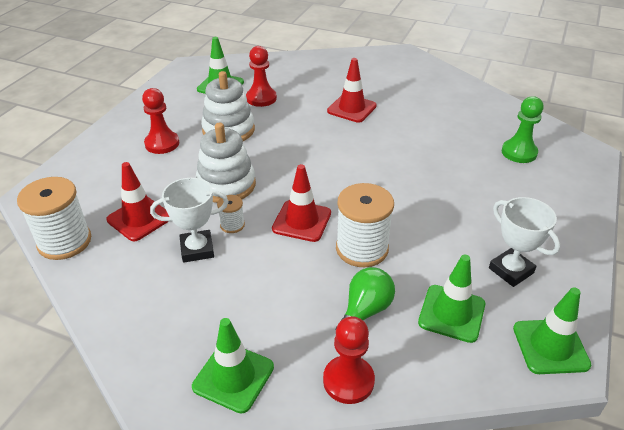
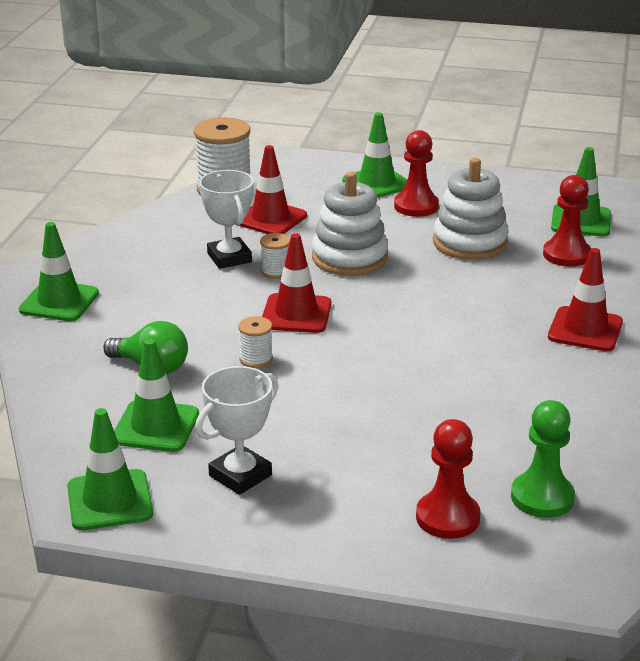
camera: 80 degrees right, 10 degrees down
(112, 156) = (377, 183): none -> green traffic cone
(348, 381) = (56, 363): red pawn -> red pawn (447, 517)
(362, 248) = (256, 359): white spool -> white spool, size x0.49

